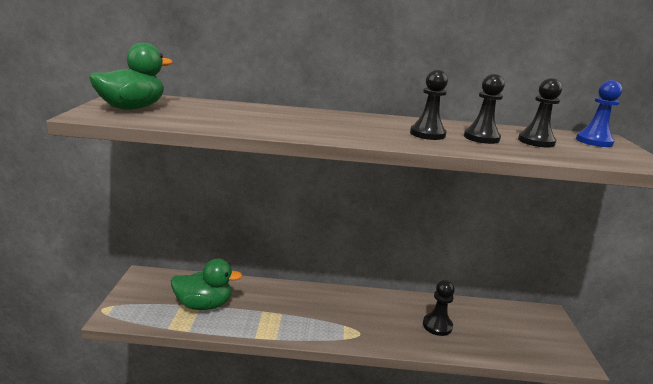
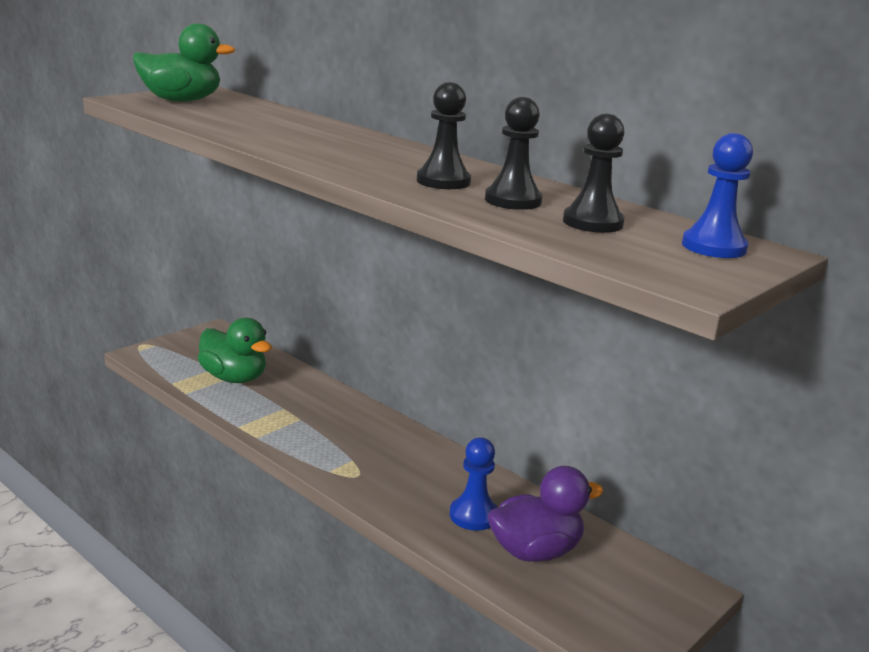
camera: 40 degrees right, 0 degrees up
(437, 325) = (473, 515): black pawn -> blue pawn
(484, 330) = (535, 551): none -> purple duck

